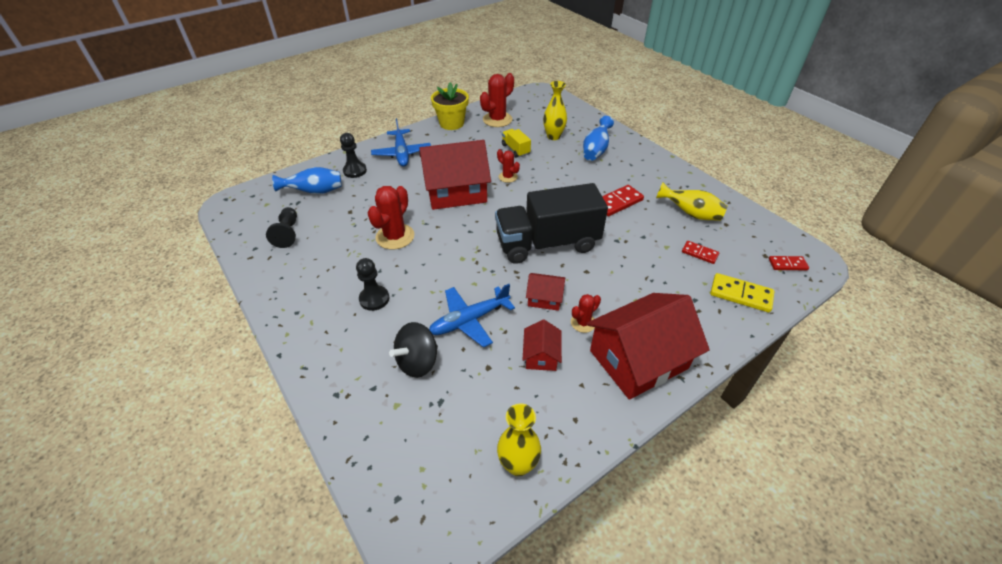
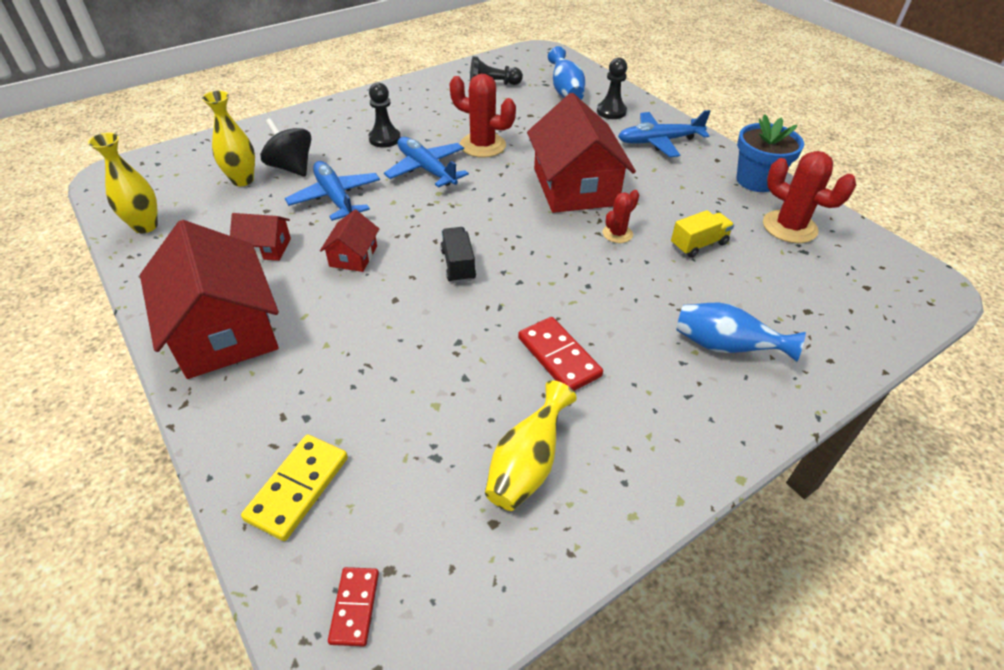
camera: 90 degrees right, 0 degrees up
(428, 267) = (426, 169): none -> blue plane
(451, 123) = (756, 180): yellow flower pot -> blue flower pot
(547, 243) = (458, 265): black truck -> black truck, size x0.42
(553, 136) = (757, 292): yellow vase -> yellow vase (243, 180)
(583, 323) = (301, 286): red cactus -> none
(699, 253) = (411, 451): red domino -> none

